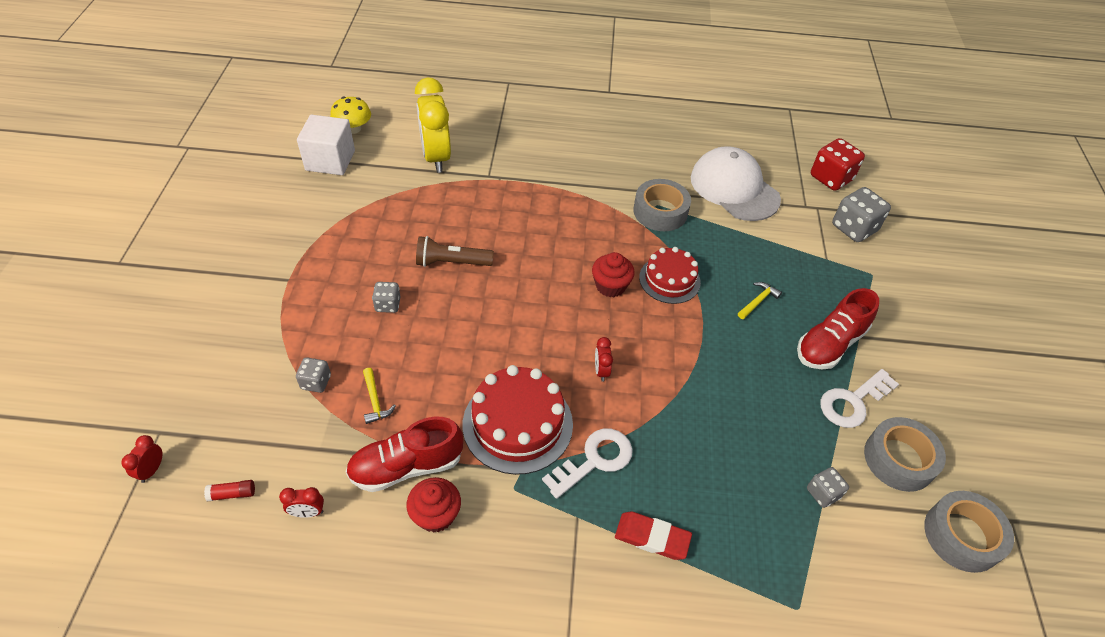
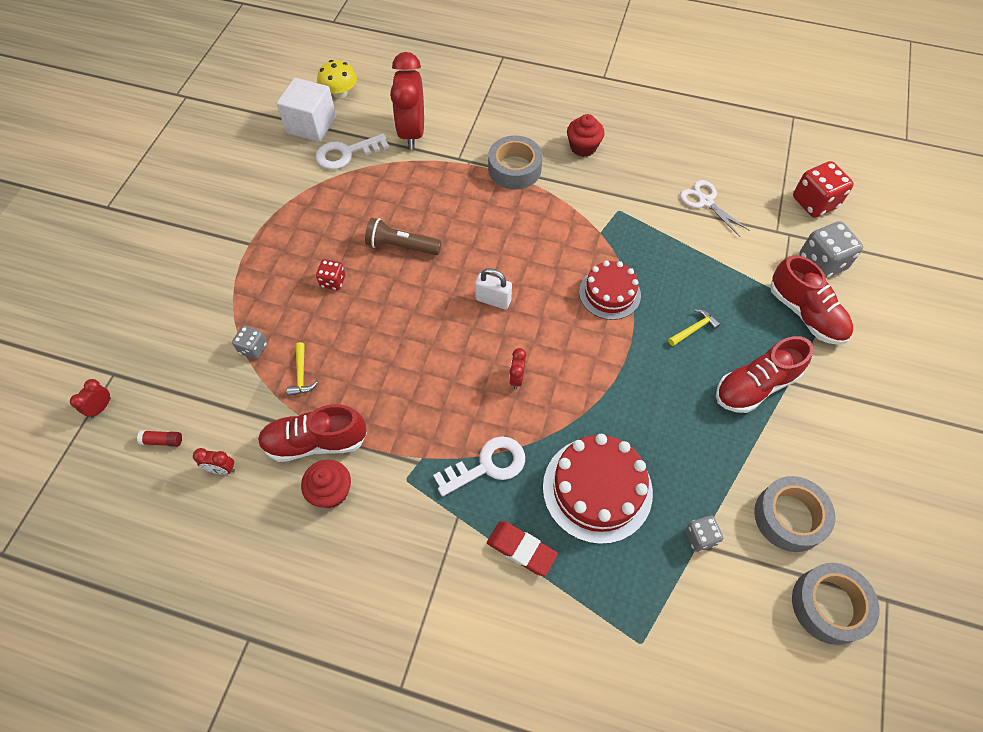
camera: 15 degrees right, 10 degrees up
(388, 305) = (333, 281): grey dice -> red dice
(436, 157) = (412, 133): yellow clock -> red clock
(517, 424) = (424, 418): red cake -> red cake (597, 489)
(558, 301) = (493, 300): none -> white padlock
(610, 286) = (548, 292): red cupcake -> red cupcake (583, 147)
(660, 211) = (620, 218): grey tape -> grey tape (514, 169)
(734, 188) = (705, 202): white cap -> white scissors
(853, 402) = (760, 450): white key -> white key (346, 153)
(854, 274) = (805, 313): none -> red shoe

